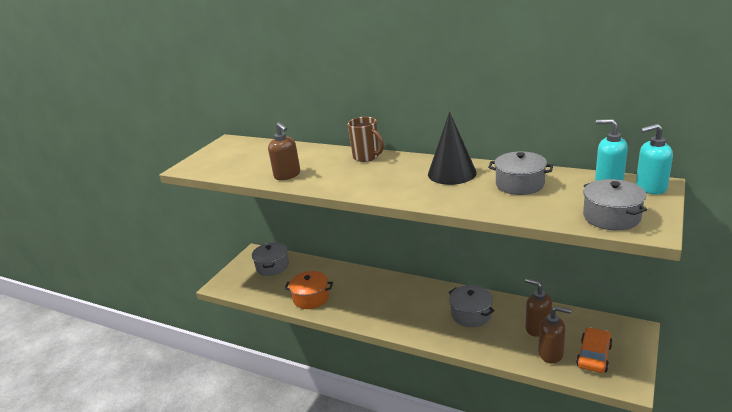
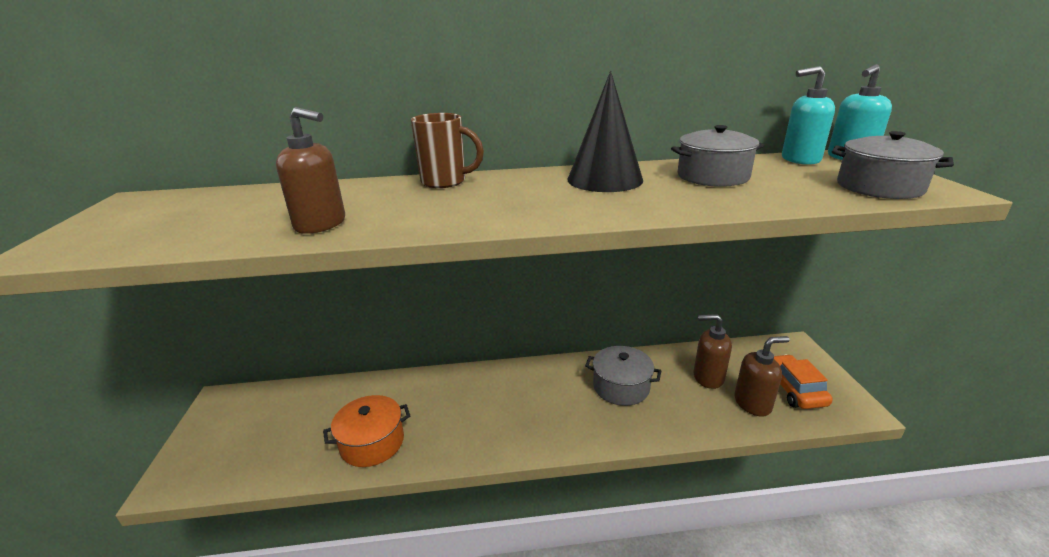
camera: 35 degrees left, 0 degrees up
(272, 266) = (268, 412): grey pot -> none

